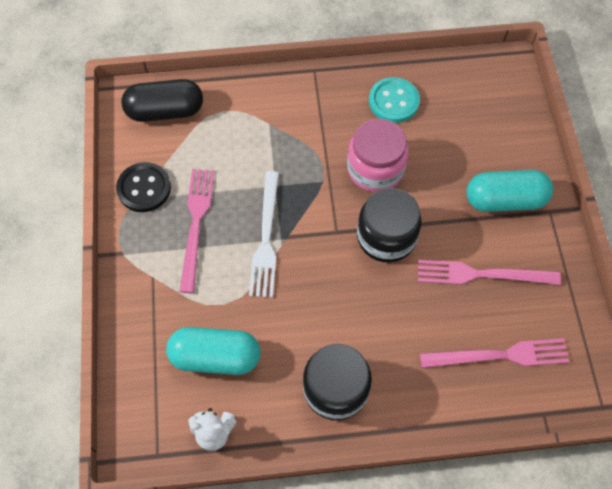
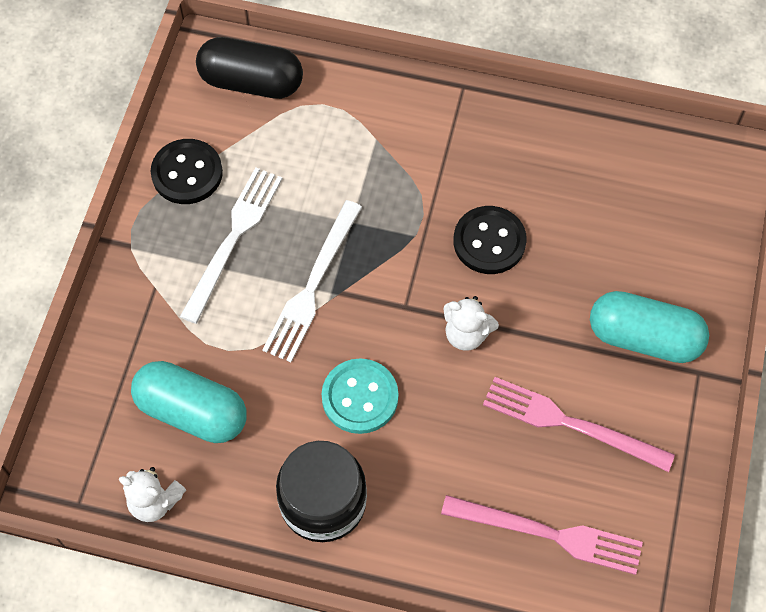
camera: 20 degrees right, 0 degrees up
(196, 224) = (233, 239): pink fork -> white fork
(375, 169) = (489, 241): pink jar -> black button
(386, 237) = (466, 334): black jar -> white teddy bear
(393, 101) = (551, 160): turquoise button -> turquoise button (360, 397)

